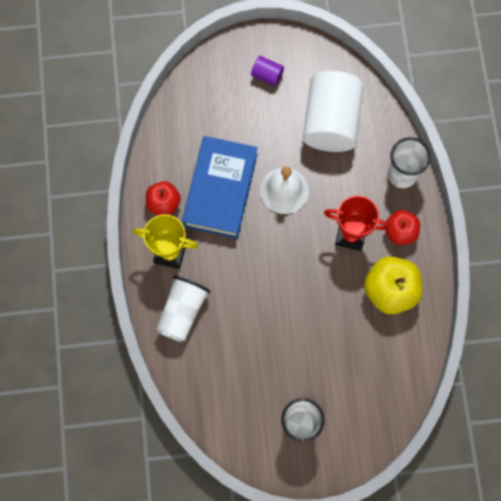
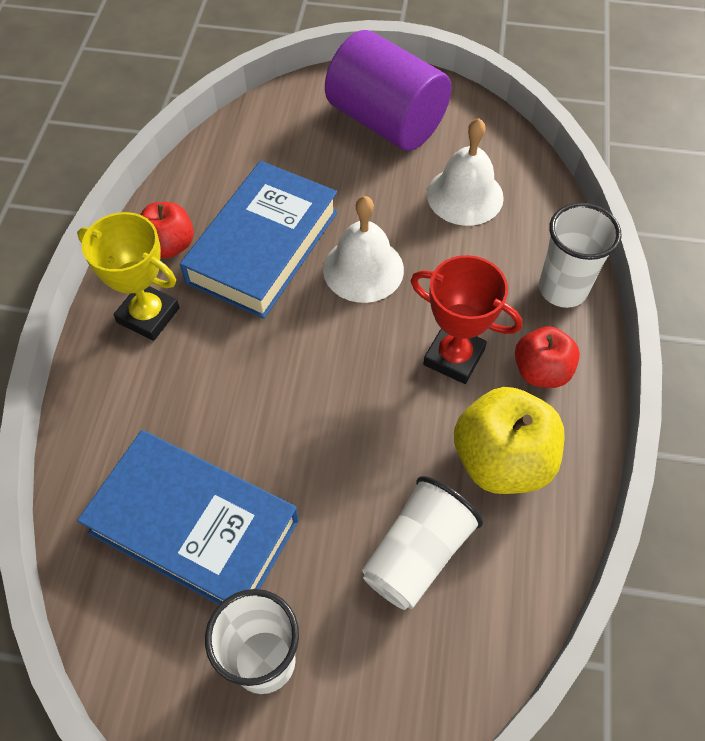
camera: 15 degrees right, 15 degrees down
(182, 312) = (130, 407): white cup -> white cup (417, 553)
(242, 369) = (194, 527): none -> blue book
(267, 75) = (386, 121): purple cylinder -> purple cylinder, size x2.39
(331, 122) = (465, 195): white cylinder -> white bell

